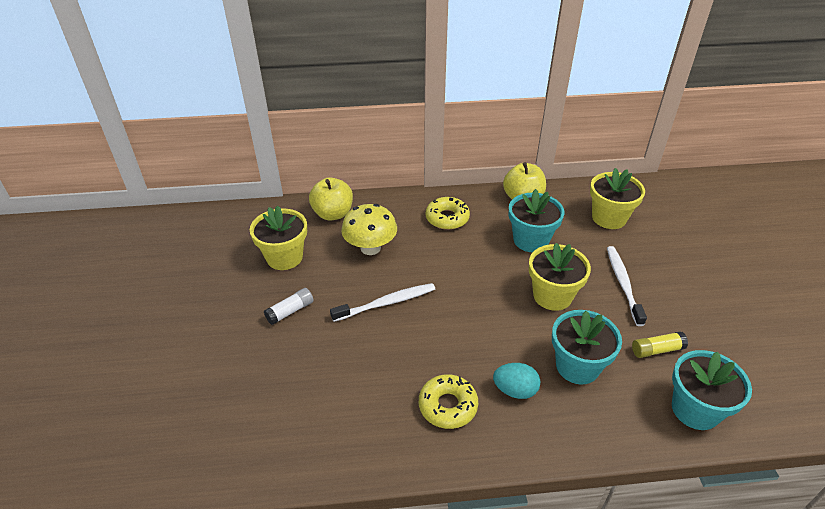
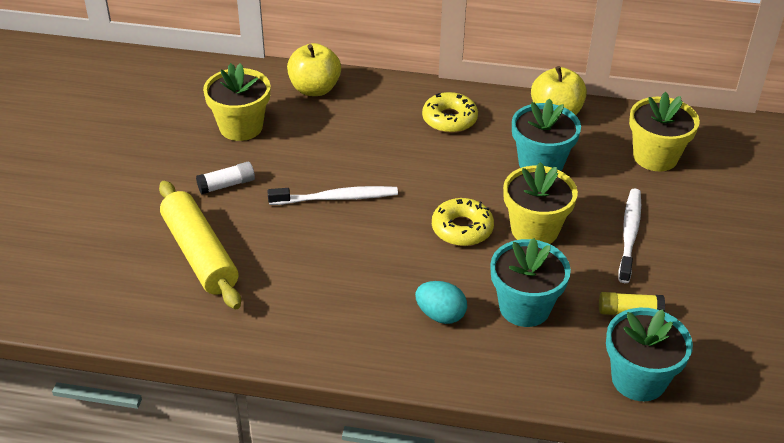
camera: 15 degrees right, 0 degrees up
(288, 382) = (199, 254): none -> yellow rolling pin
(370, 248) = (343, 135): yellow mushroom -> none
(448, 406) = (359, 313): yellow donut -> yellow donut (462, 229)

